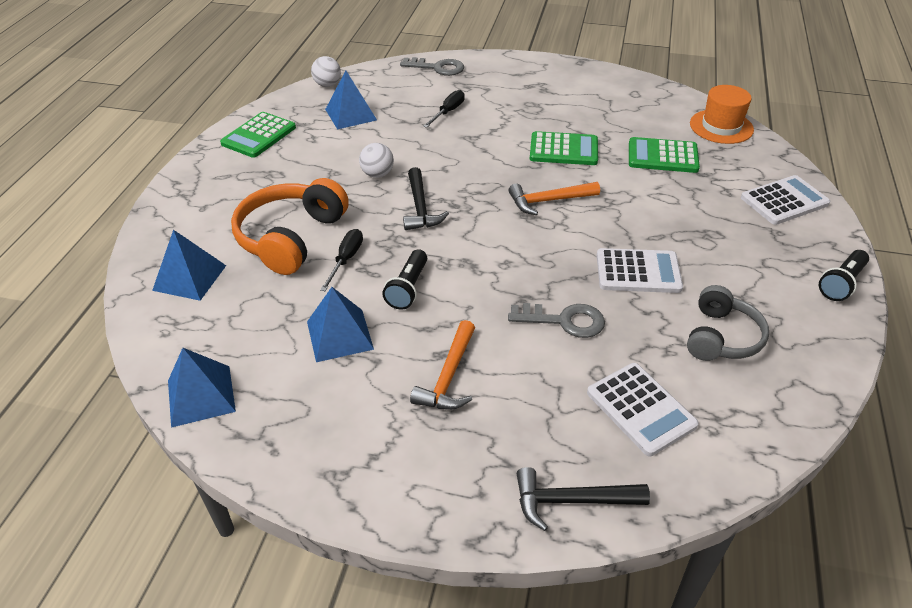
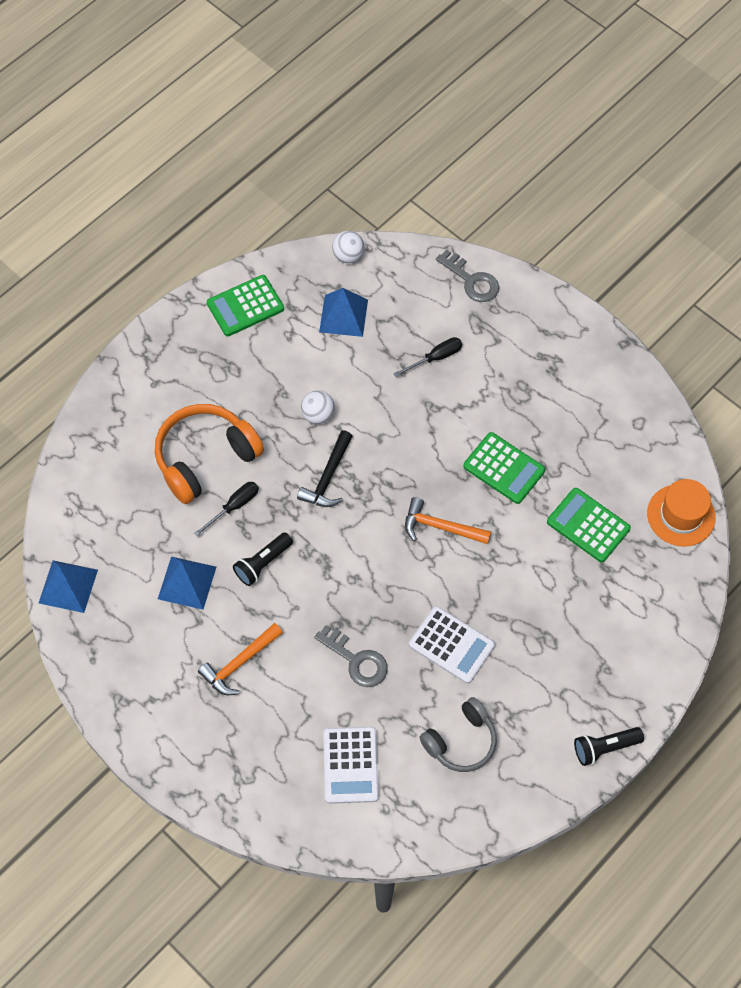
camera: 30 degrees right, 20 degrees up
(190, 277) = (109, 463): blue pyramid -> none
(571, 501) = (252, 803): black hammer -> none
(784, 201) = (647, 638): white calculator -> none

